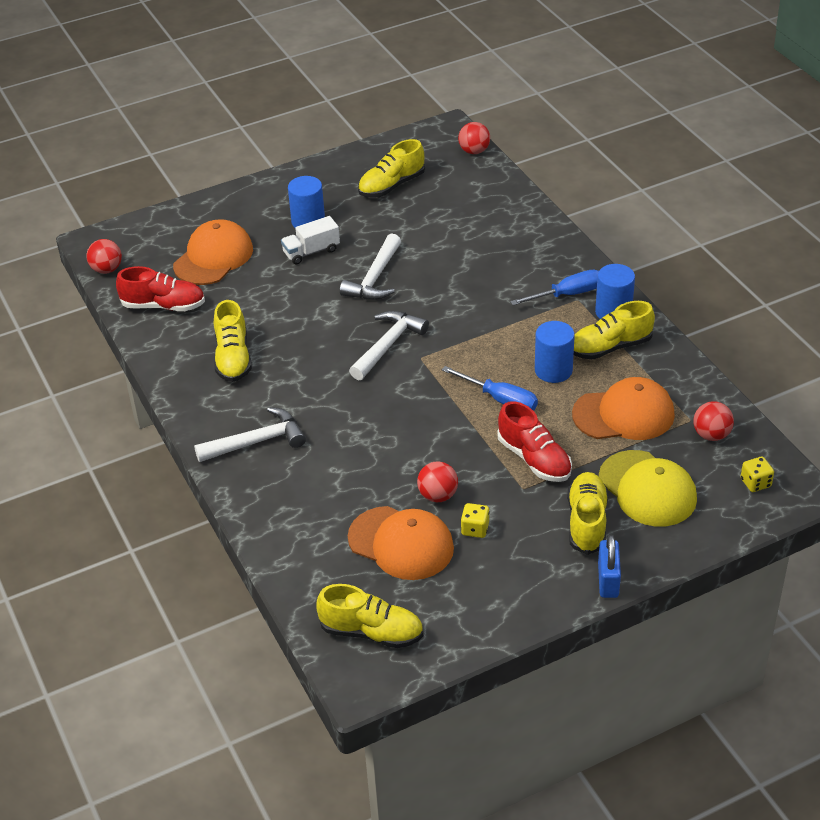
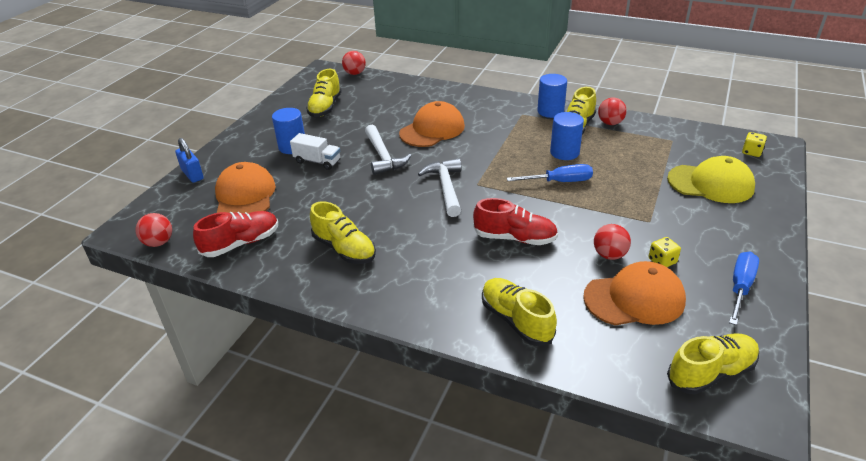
camera: 40 degrees left, 5 degrees down
(257, 442) = (438, 293): white hammer -> none
(311, 252) = (317, 161): white truck -> white truck turned 90 degrees counterclockwise
(534, 459) = (629, 202): red shoe -> red shoe (515, 238)
(568, 294) = (513, 114): blue screwdriver -> blue screwdriver (740, 287)
(587, 522) = (712, 219): yellow shoe -> yellow shoe (516, 320)
(608, 580) = (776, 243): blue padlock -> blue padlock (192, 174)
(624, 414) = (636, 154): orange cap -> orange cap (432, 130)
(711, 435) = (693, 142): red ball -> red ball (610, 123)

